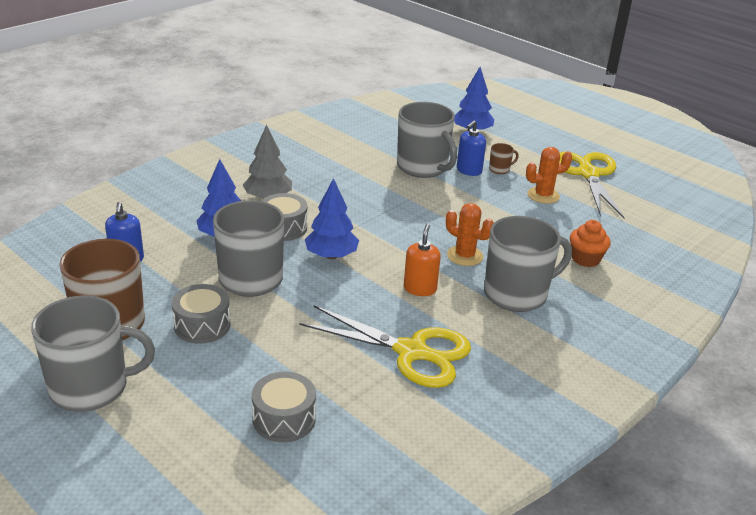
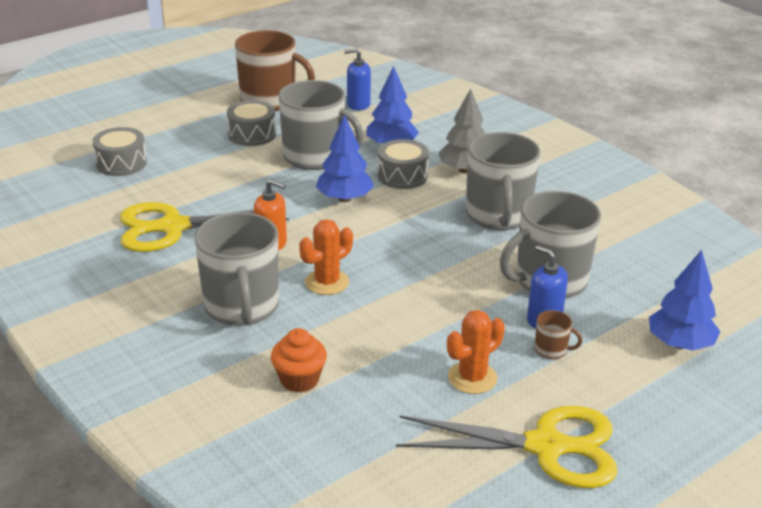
camera: 100 degrees right, 0 degrees up
(91, 387) = (195, 97): grey mug -> grey mug (498, 215)
(411, 352) = (173, 227): yellow scissors -> yellow scissors turned 45 degrees clockwise
(500, 169) = (551, 350): brown mug -> brown mug turned 60 degrees counterclockwise
(543, 195) = (472, 378): orange cactus -> orange cactus turned 60 degrees clockwise

